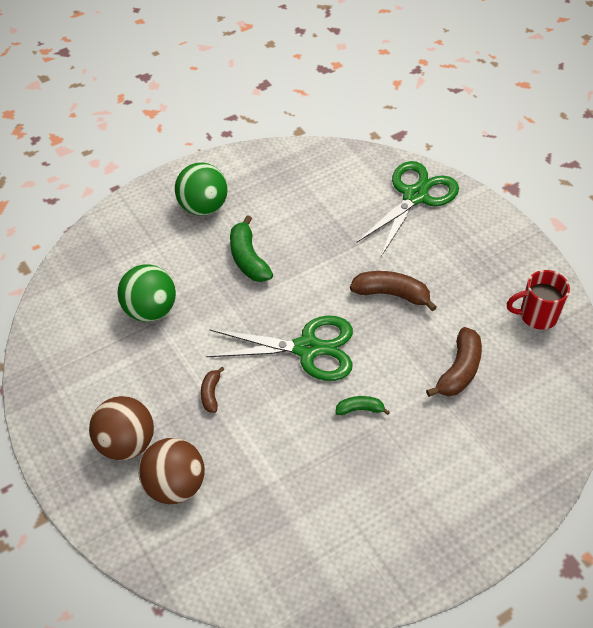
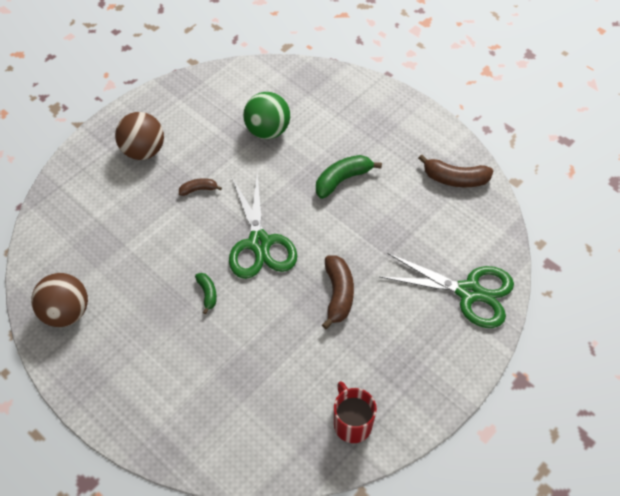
camera: 75 degrees right, 5 degrees up
(174, 486) = (114, 188): brown ball -> brown ball (66, 312)
(203, 207) = (388, 135): green ball -> none
(459, 370) = (267, 363): brown banana -> brown banana (455, 179)

